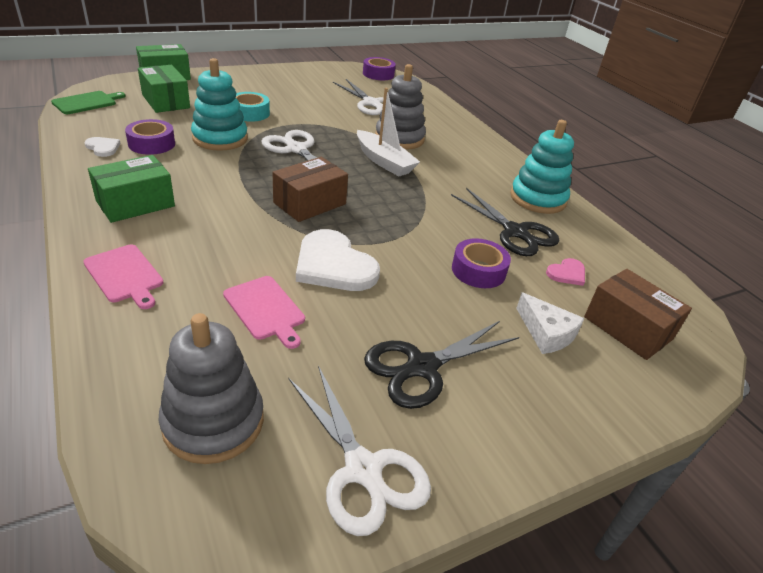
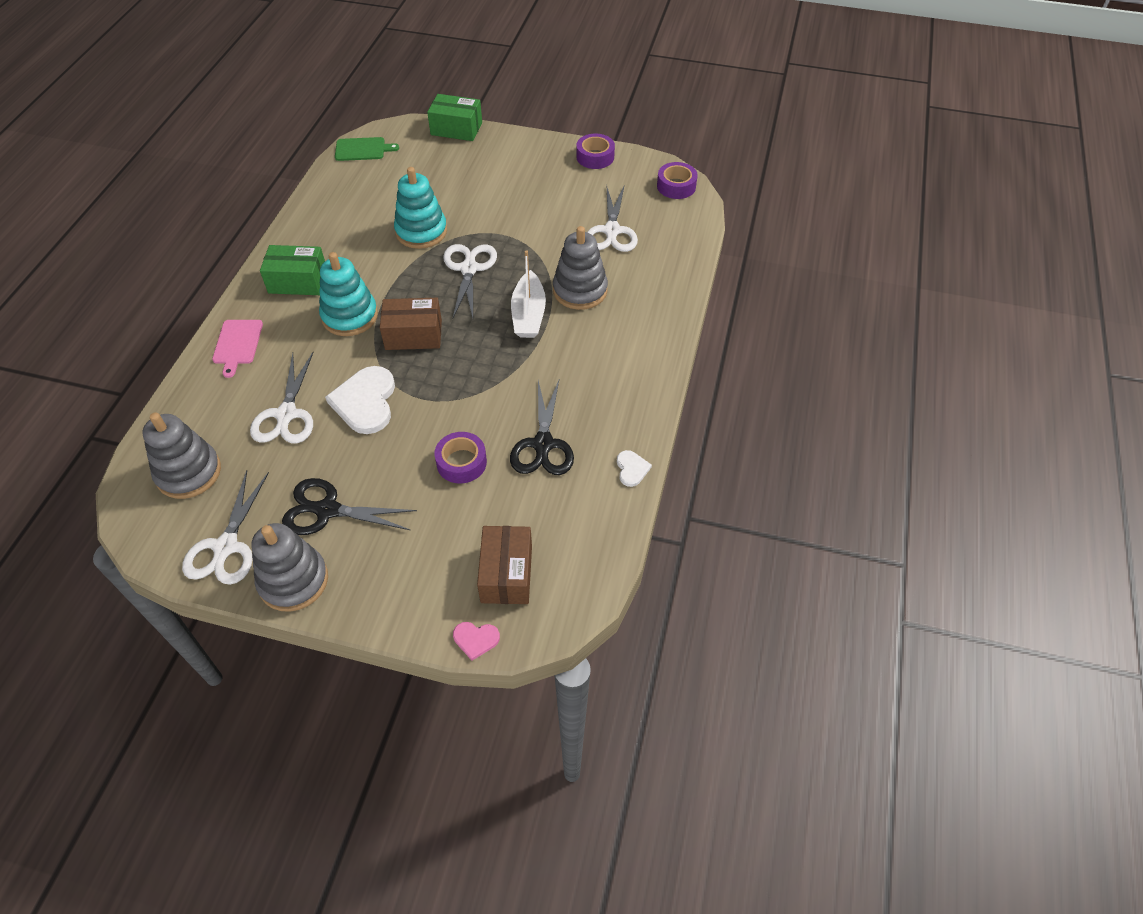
camera: 45 degrees right, 15 degrees up
(103, 148) = (328, 211): white heart -> white heart (631, 469)
(152, 144) = (365, 219): purple tape -> purple tape (595, 157)
(166, 101) = (423, 167): green box -> none
(250, 113) = (478, 206): turquoise tape -> none
(266, 309) = (286, 414): pink cutting board -> white scissors
(481, 452) = (293, 580): none -> grey stacking toy
(538, 199) = (617, 421): turquoise stacking toy -> turquoise stacking toy (350, 316)
(546, 333) = (439, 539): white cheese -> none
(567, 273) = (529, 504): pink heart -> pink heart (475, 639)

